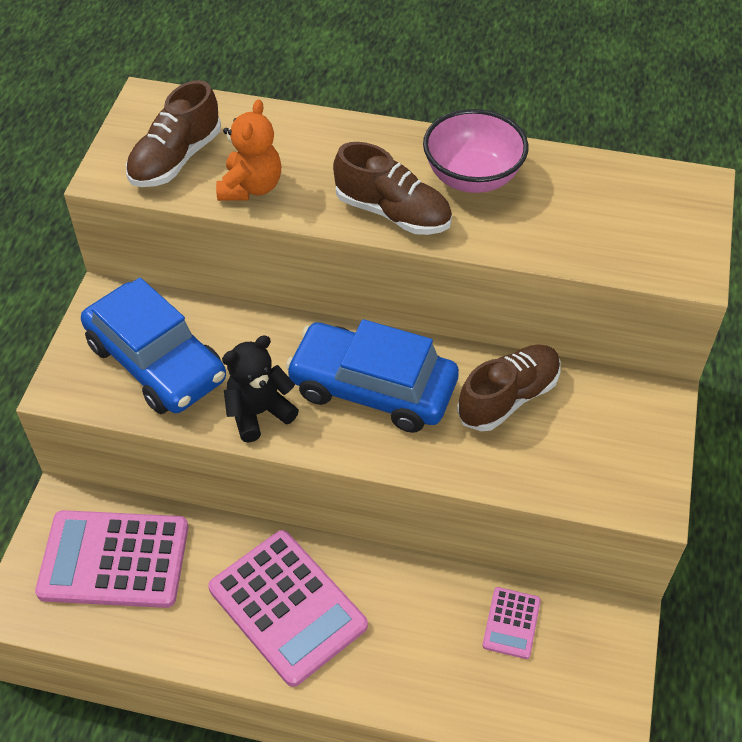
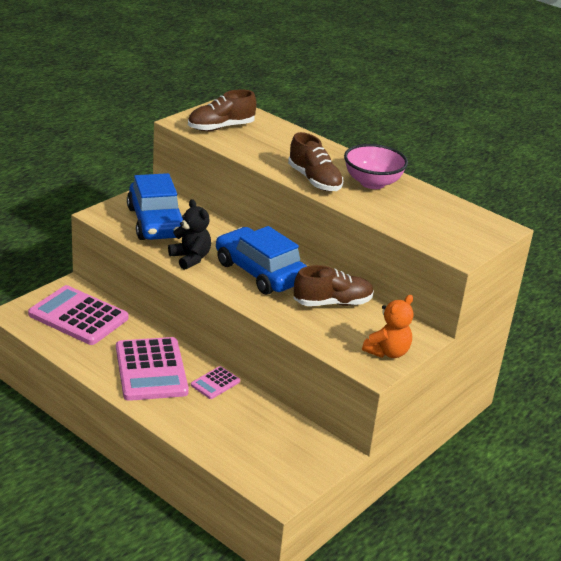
camera: 25 degrees right, 20 degrees down
(251, 187) = (249, 148): orange teddy bear -> orange teddy bear (387, 352)
(259, 413) = (190, 258): black teddy bear -> black teddy bear turned 60 degrees clockwise
(511, 623) = (269, 427): pink calculator -> pink calculator (215, 383)

